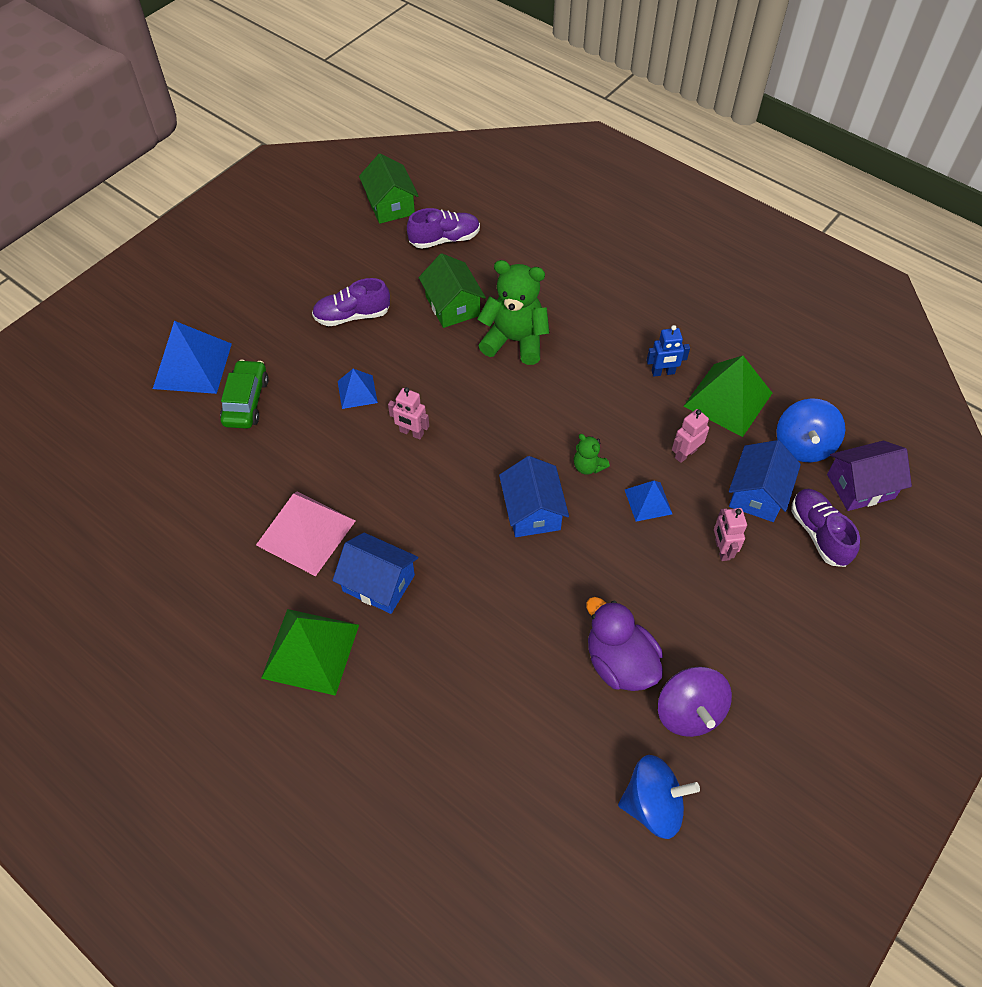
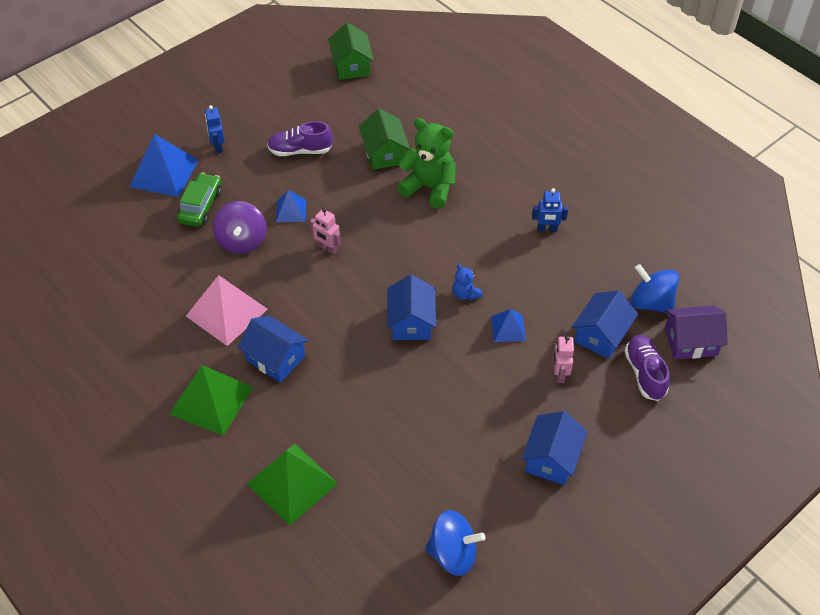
camera: 10 degrees right, 5 degrees down
(252, 324) = (218, 146): none -> blue robot
(444, 239) = (390, 99): purple shoe -> none
(588, 466) = (465, 294): green teddy bear -> blue teddy bear
(619, 662) = (453, 446): purple duck -> none
(685, 454) = (549, 295): pink robot -> none
(689, 712) = (500, 491): purple spinning top -> purple spinning top (242, 241)
(727, 399) = (596, 258): green pyramid -> green pyramid (292, 483)
(739, 659) = (551, 458): none -> blue house
(803, 445) = (651, 302): blue spinning top -> blue spinning top turned 105 degrees clockwise

